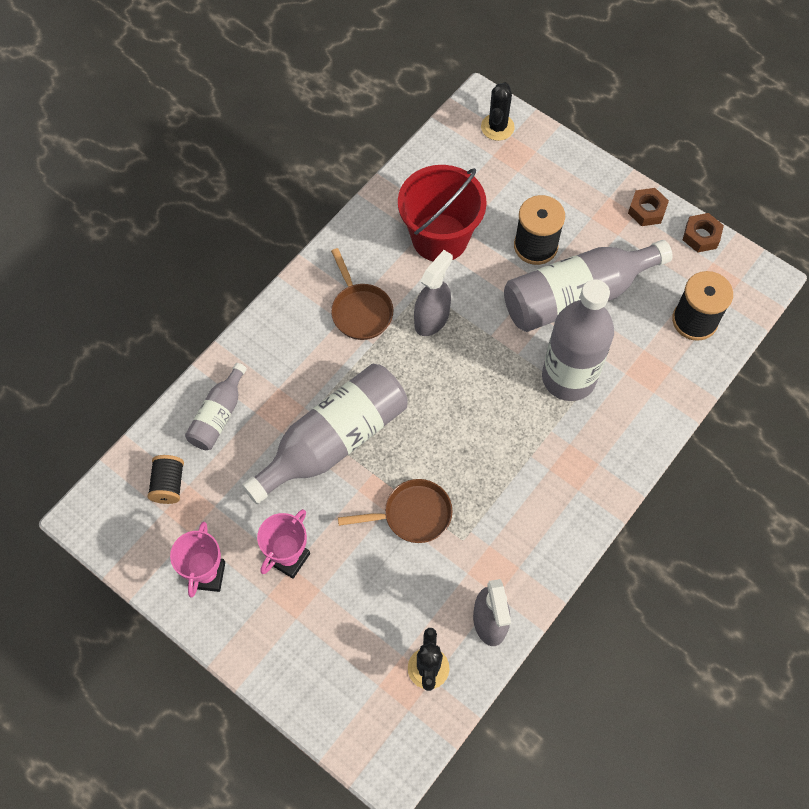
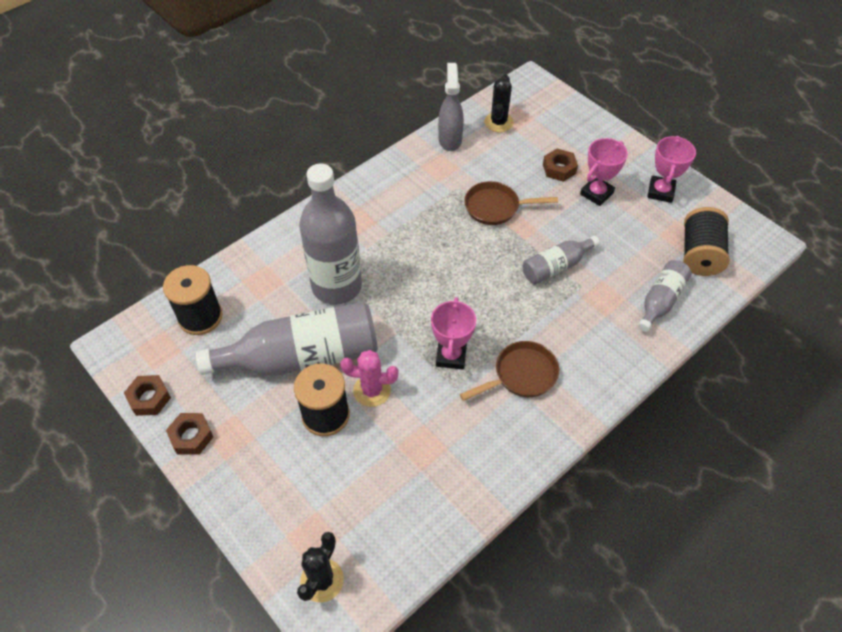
camera: 170 degrees left, 10 degrees down
(168, 484) = (699, 254): black spool -> black spool, size x1.56
(333, 441) = (556, 266): grey bottle -> grey bottle, size x0.52
(338, 593) = (559, 169): none -> brown nut
(360, 311) = (521, 375): brown pan -> brown pan turned 75 degrees clockwise
(432, 319) = (451, 356): grey spray bottle -> pink trophy
(440, 238) = (426, 441): red bucket -> none
(500, 274) = (372, 390): none -> pink cactus

